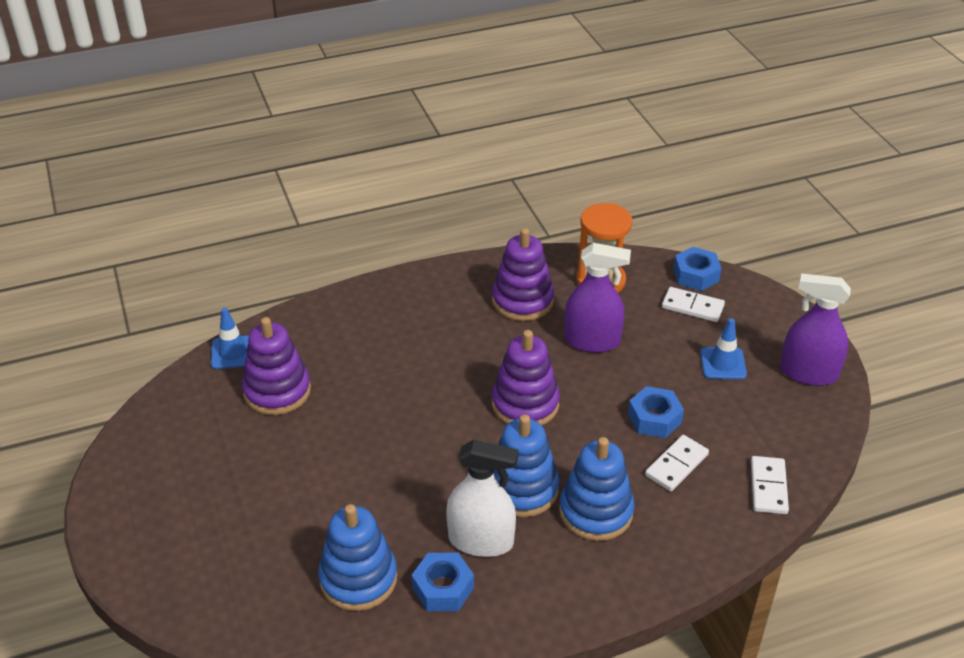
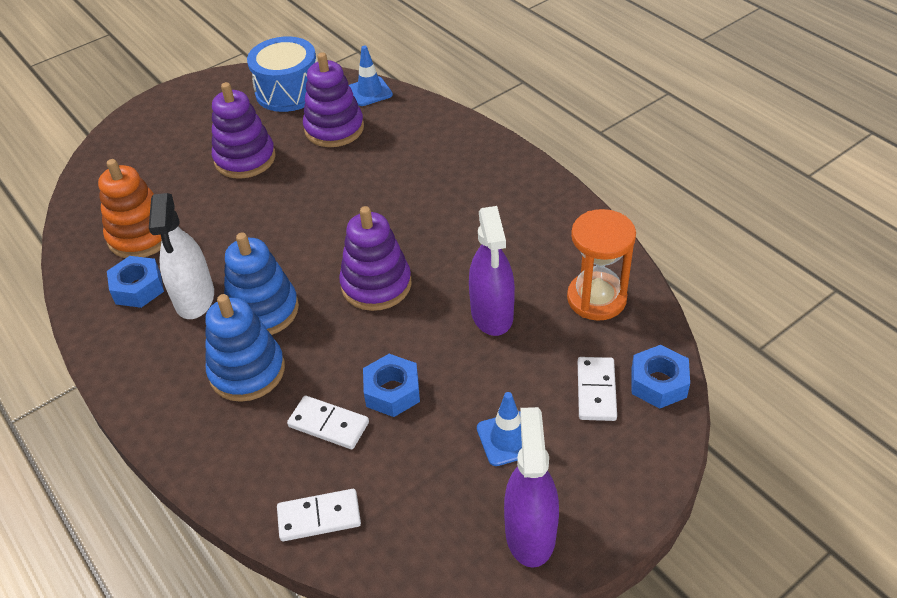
camera: 75 degrees right, 5 degrees up
(181, 416) = (288, 91): none -> blue drum
(358, 578) = (141, 236): blue stacking toy -> orange stacking toy
(522, 301) = (528, 245): purple stacking toy -> purple stacking toy (245, 159)

